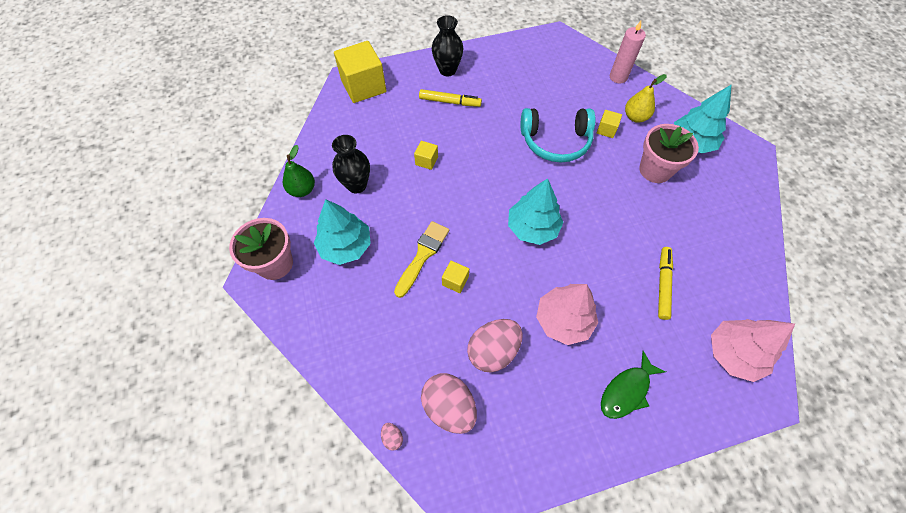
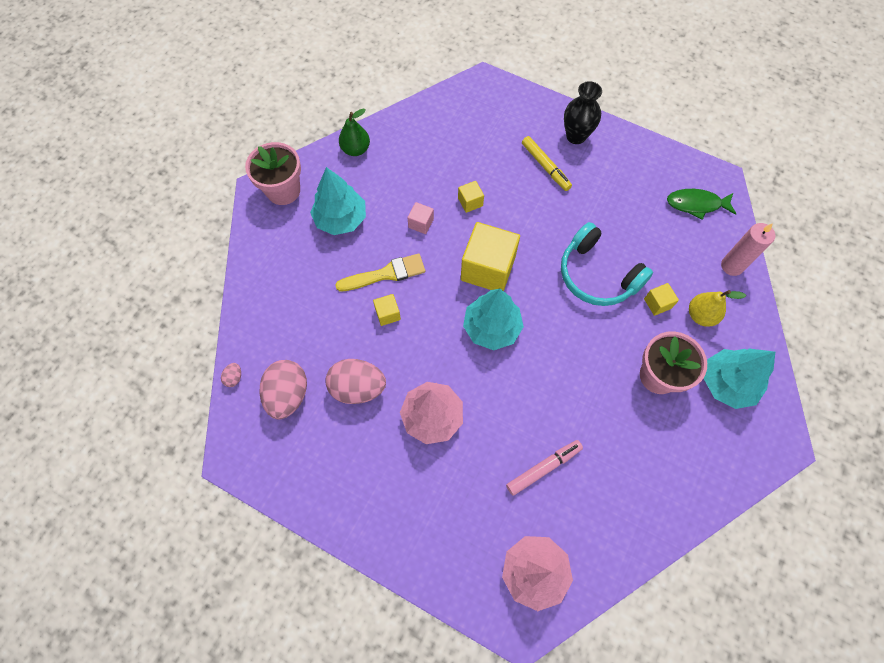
camera: 45 degrees right, 5 degrees up
(357, 185) = (397, 178): black vase -> none
(363, 86) = (489, 98): yellow cube -> yellow cube (488, 268)
(408, 201) = (421, 223): none -> pink cube
(627, 390) = (418, 509): green fish -> green fish (696, 204)
(663, 284) = (543, 468): yellow marker -> pink marker

